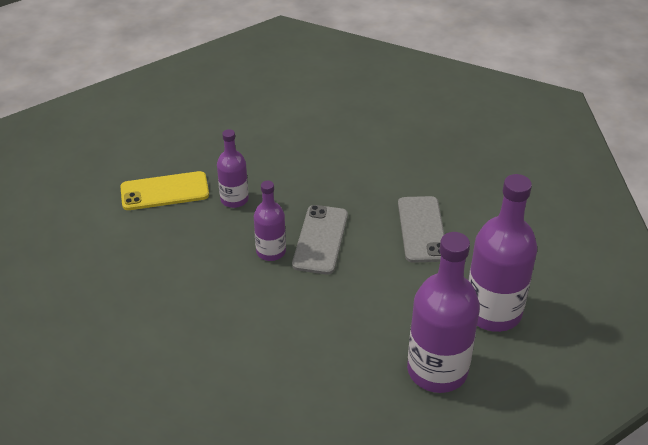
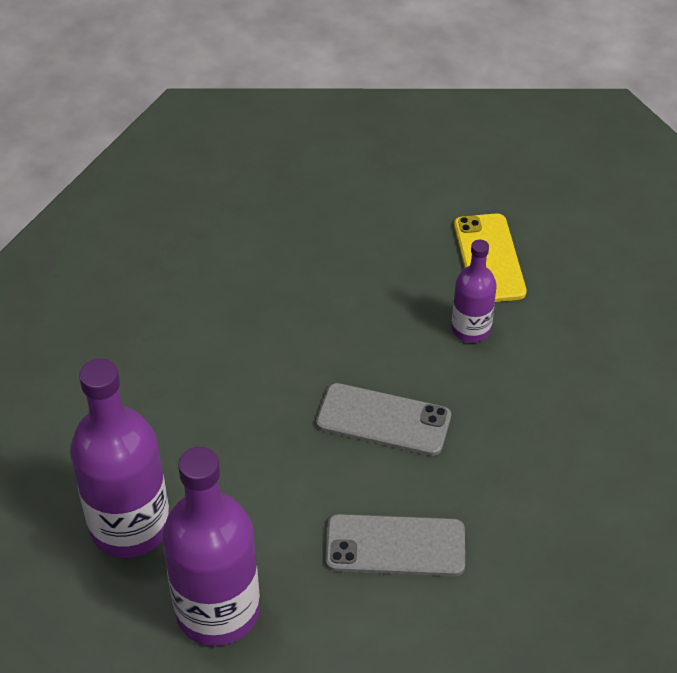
camera: 95 degrees right, 5 degrees up
(271, 251) = (365, 365): purple bottle -> none

